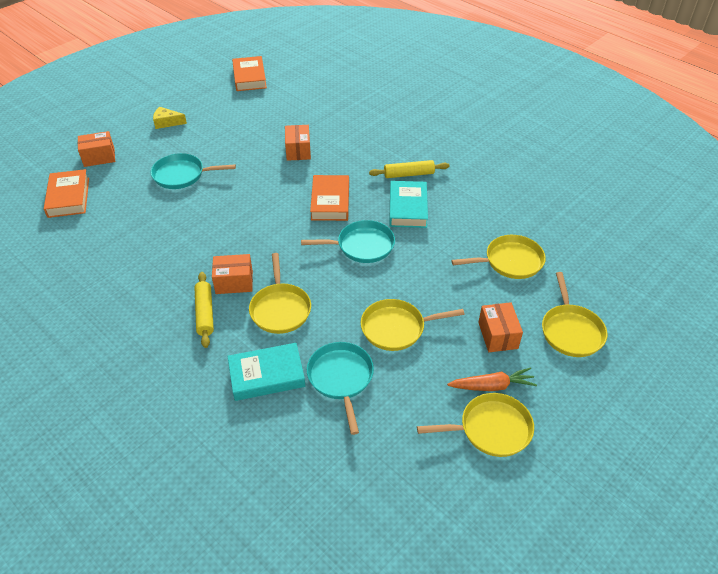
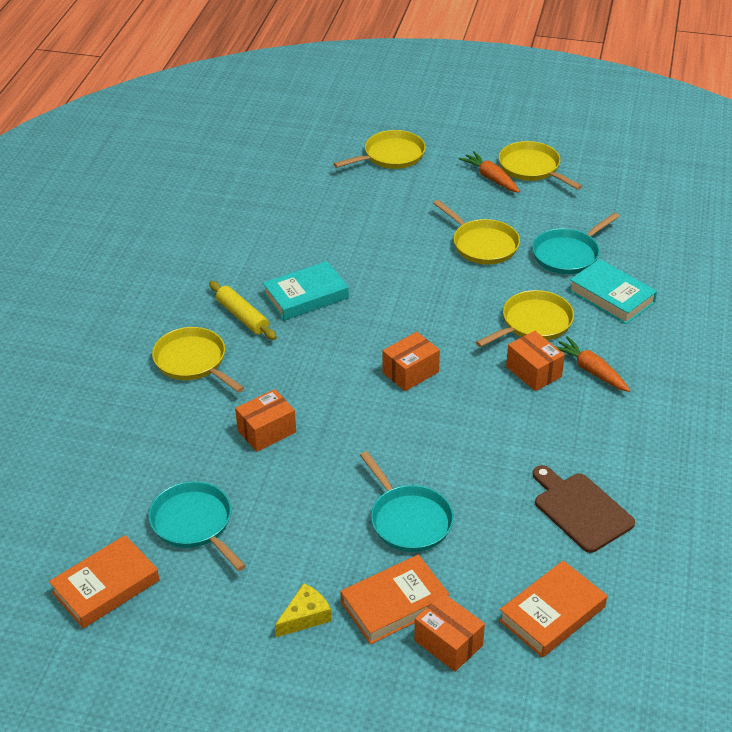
camera: 120 degrees left, 5 degrees down
(110, 242) = (580, 509): none -> brown cutting board
(167, 122) = (305, 616): yellow cheese -> yellow cheese turned 105 degrees counterclockwise
(205, 313) = (591, 371): yellow rolling pin -> orange carrot
(330, 201) = (345, 358): orange book -> orange book (394, 604)
(362, 246) = (396, 305): turquoise pan -> turquoise pan (194, 524)
(498, 335) = (434, 189): orange box -> orange box (410, 372)
(510, 261) = (331, 207): yellow pan -> yellow pan (193, 361)

